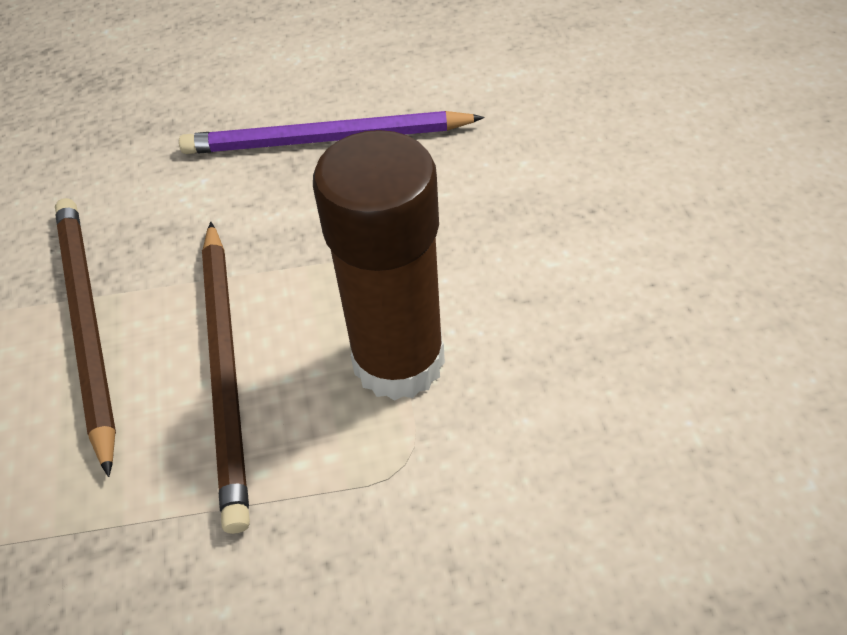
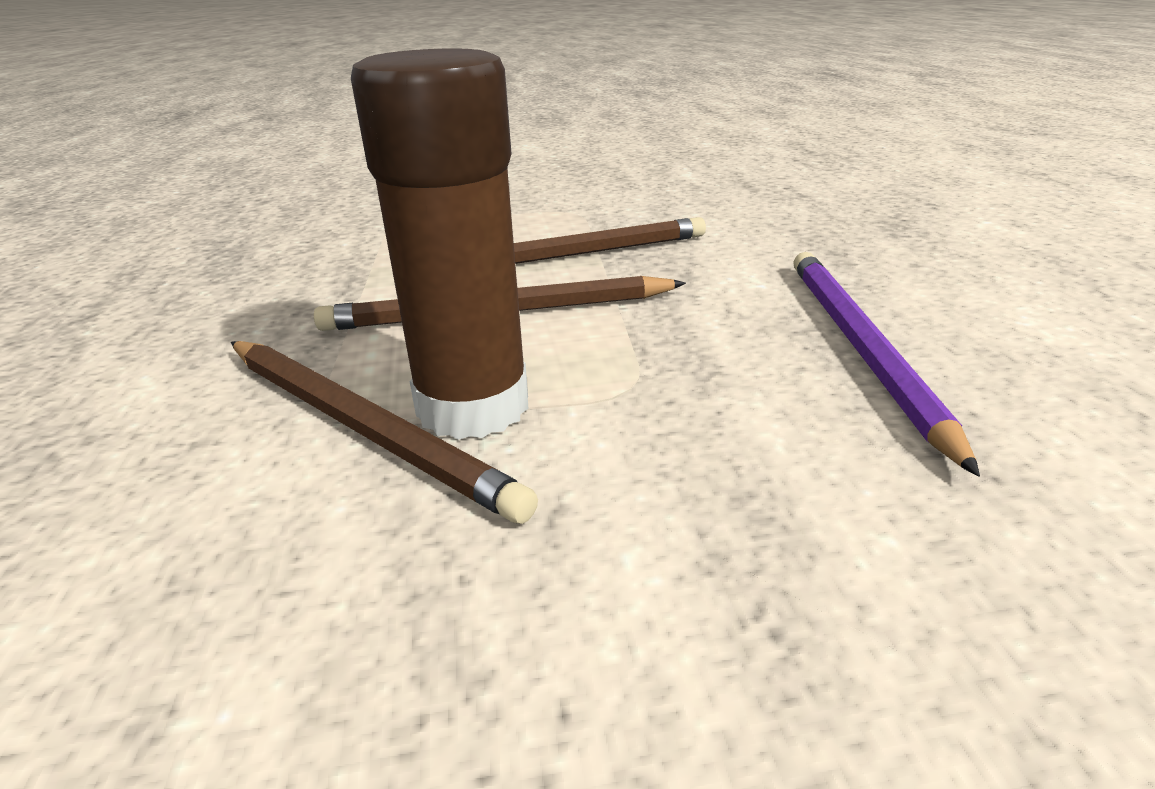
camera: 90 degrees right, 20 degrees down
(427, 434) = (361, 426): none -> brown pencil

